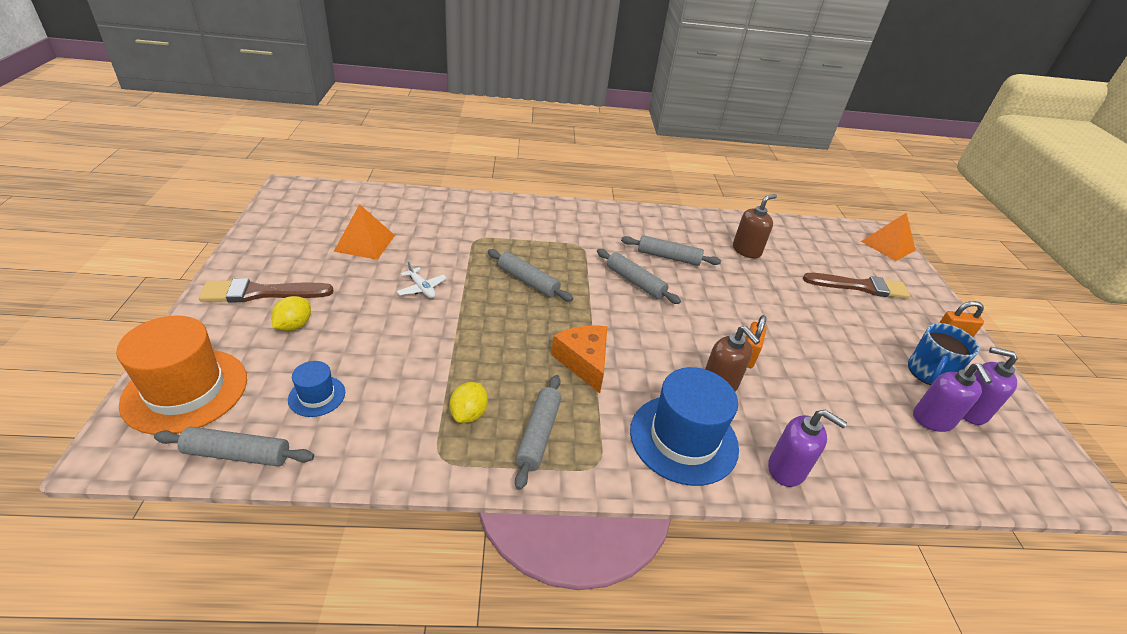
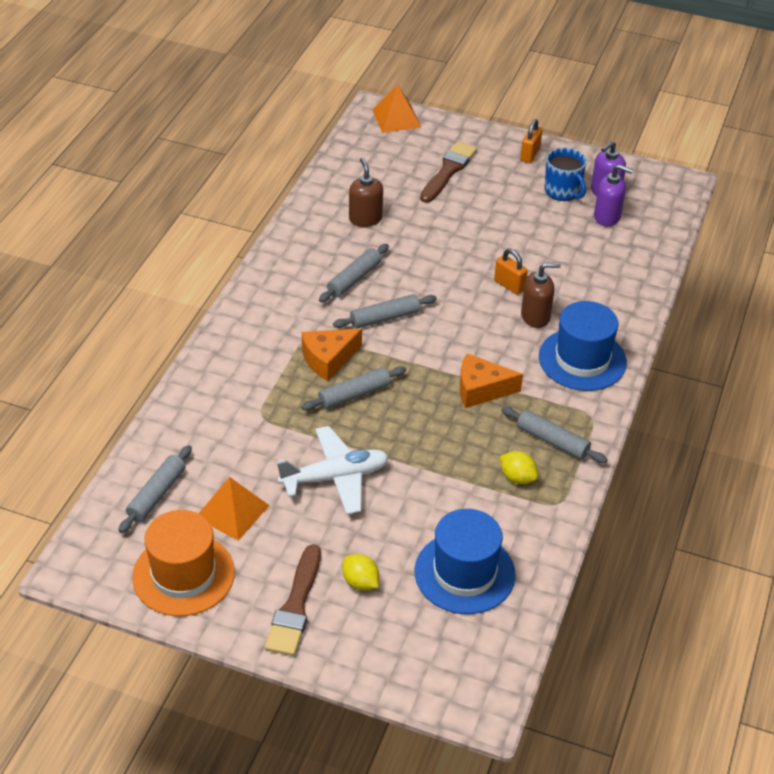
camera: 65 degrees left, 5 degrees up
(185, 390) = (427, 664): orange hat -> orange hat (183, 574)
(237, 454) = (515, 628): grey rolling pin -> grey rolling pin (157, 494)
(317, 396) = (464, 573): blue hat -> blue hat, size x2.04
(421, 288) = (335, 477): white plane -> white plane, size x2.08
(562, 260) = (328, 359): none -> orange cheese
(786, 469) = (625, 316): purple soap dispenser -> none

